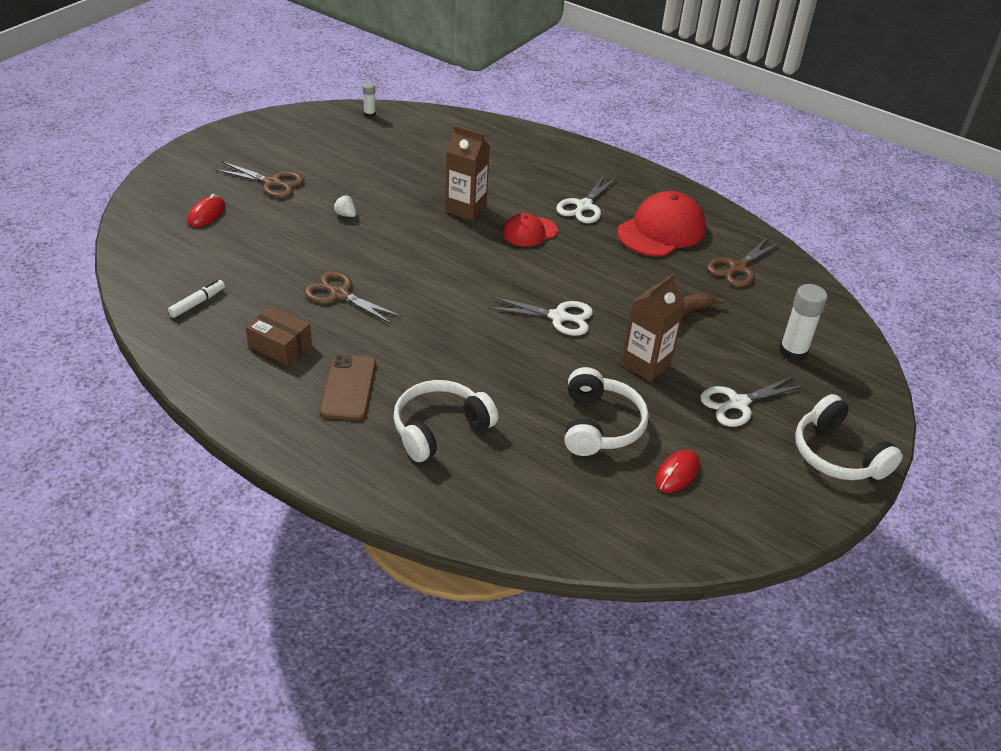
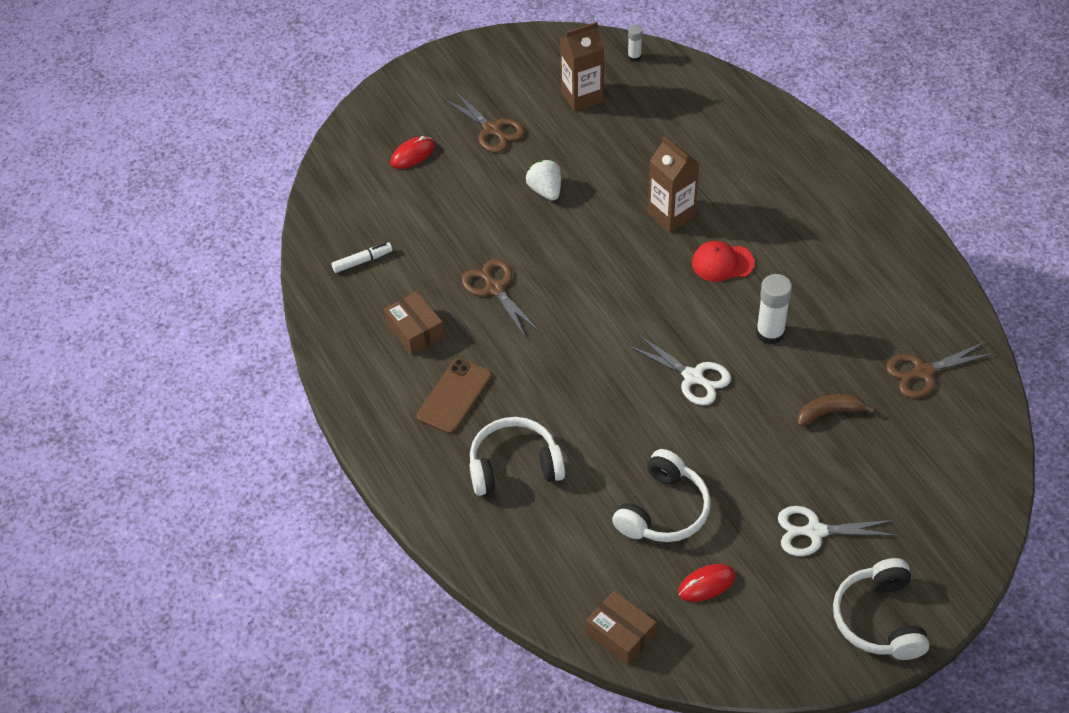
camera: 30 degrees right, 10 degrees up
(345, 215) = (545, 190): white strawberry -> white strawberry, size x1.62
(584, 206) = (801, 244): white scissors -> none
(628, 541) = (620, 634): none -> brown box
(646, 364) = (749, 459): brown carton -> brown carton (582, 96)
(661, 230) = (868, 299): red cap -> none
(793, 352) = (913, 492): white glue stick -> white glue stick (770, 333)

